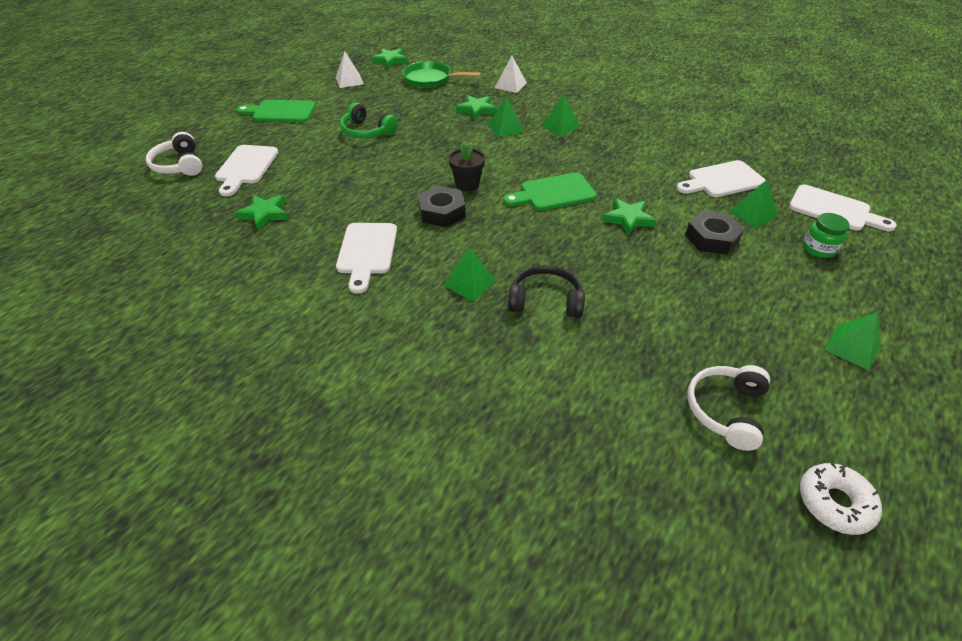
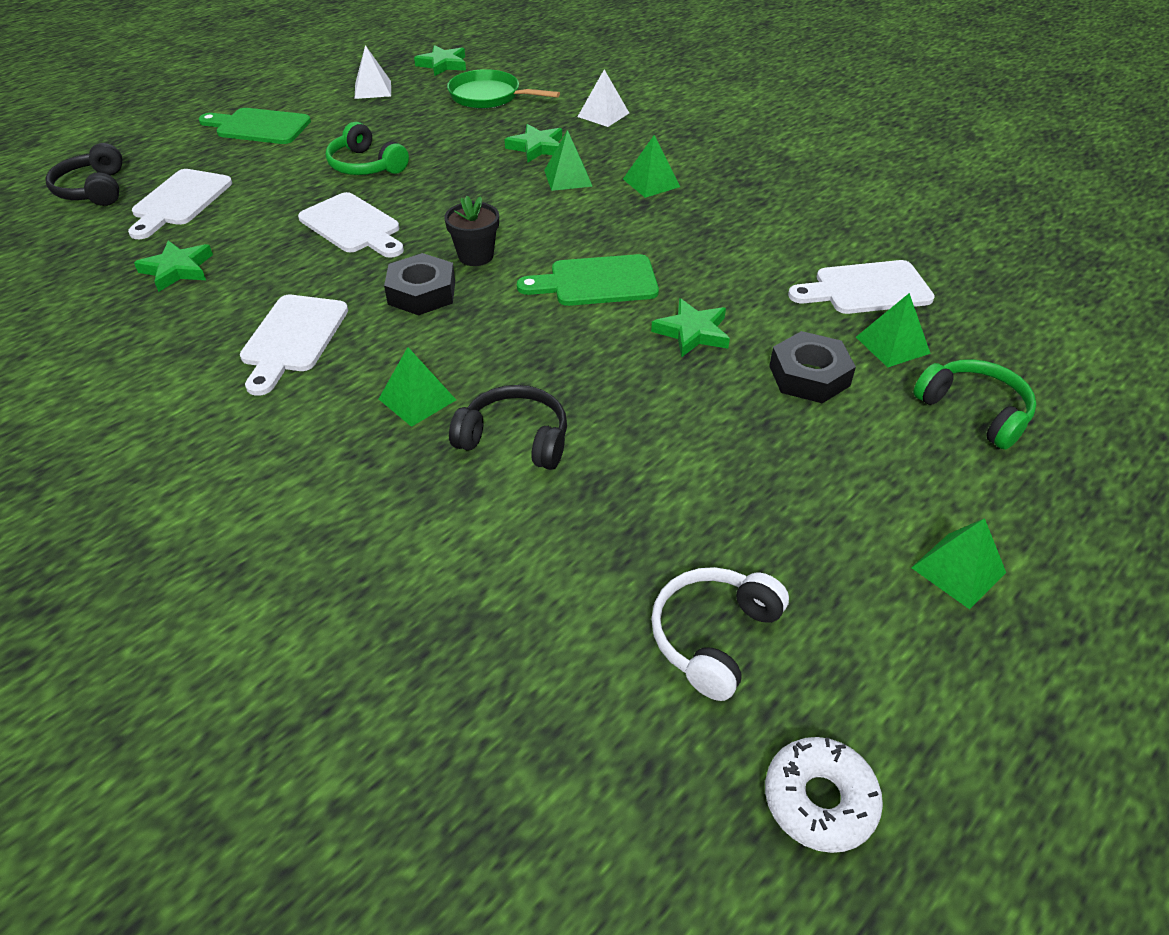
camera: 10 degrees right, 0 degrees up
(179, 165) = (94, 189): white headphones -> black headphones
(818, 248) = (974, 411): green jar -> green headphones
(833, 210) = (1028, 353): white cutting board -> white cutting board (353, 226)

